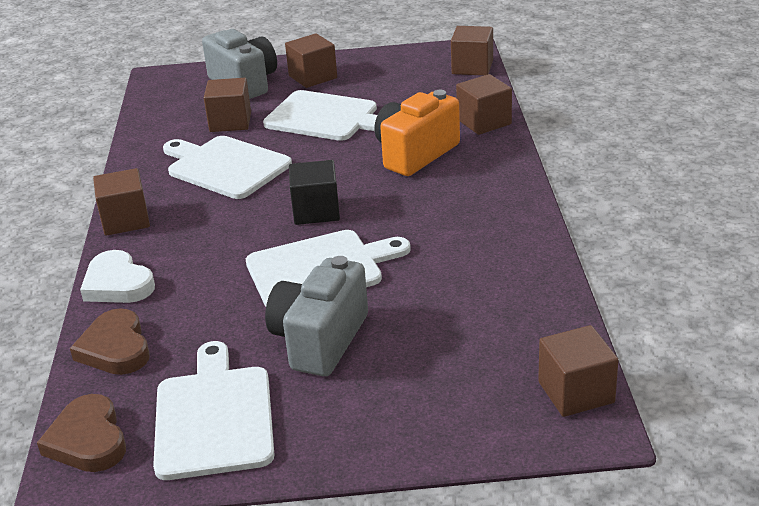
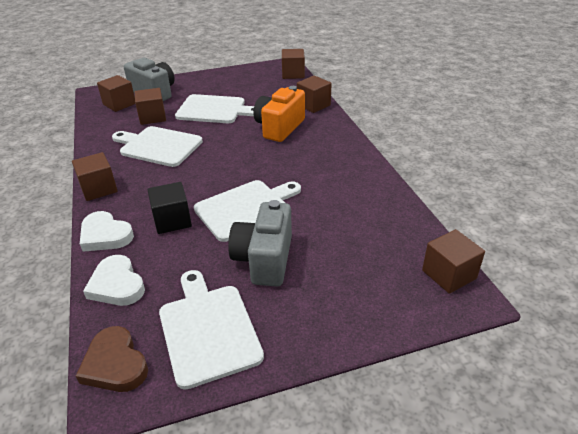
camera: 15 degrees left, 5 degrees up
(115, 348) = (117, 285): brown heart -> white heart
(313, 77) = (197, 86): brown cube -> brown cube (119, 104)
(316, 211) = (229, 170): black cube -> black cube (172, 220)

